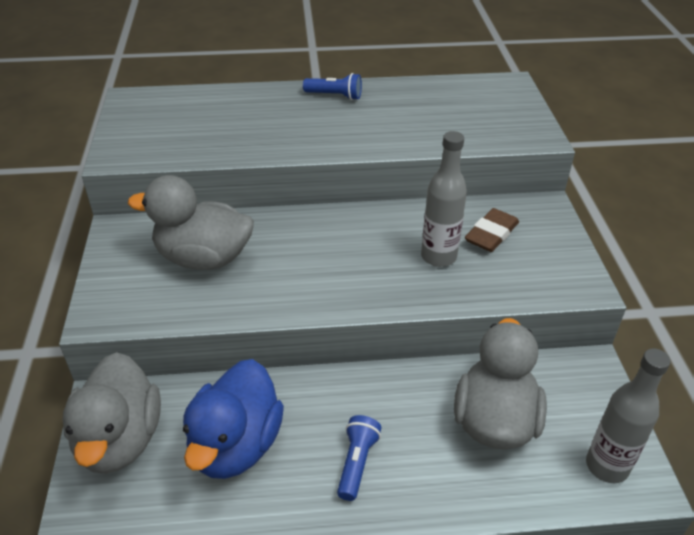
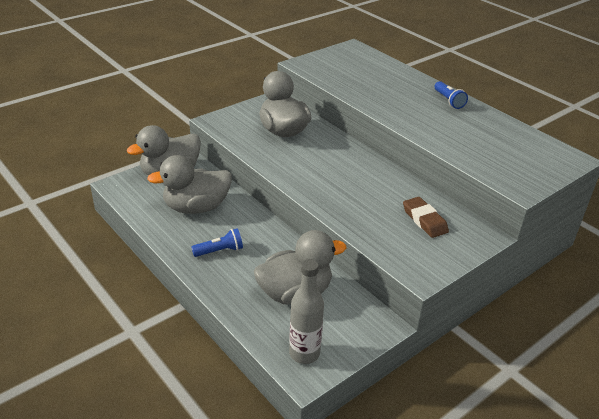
camera: 55 degrees right, 5 degrees down
(235, 445) = (196, 207): blue duck -> grey duck
(438, 257) = (377, 206): grey bottle -> none
(491, 234) = (424, 220): brown eraser -> brown eraser turned 60 degrees clockwise

